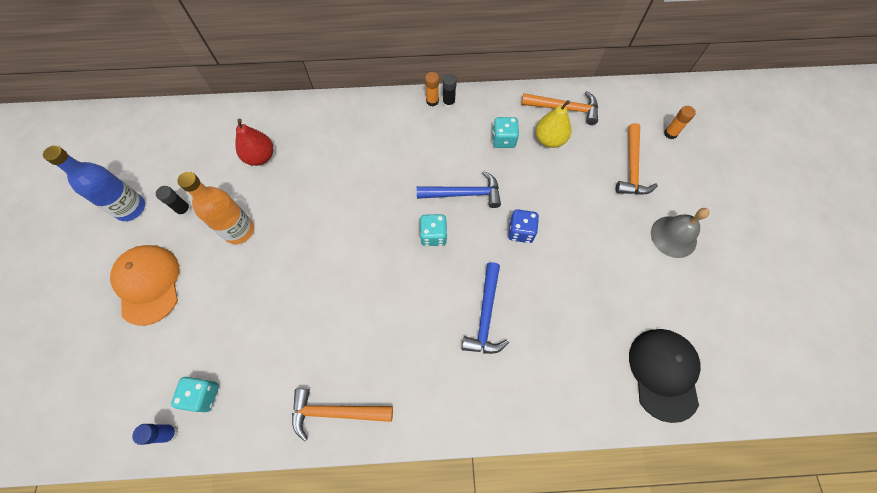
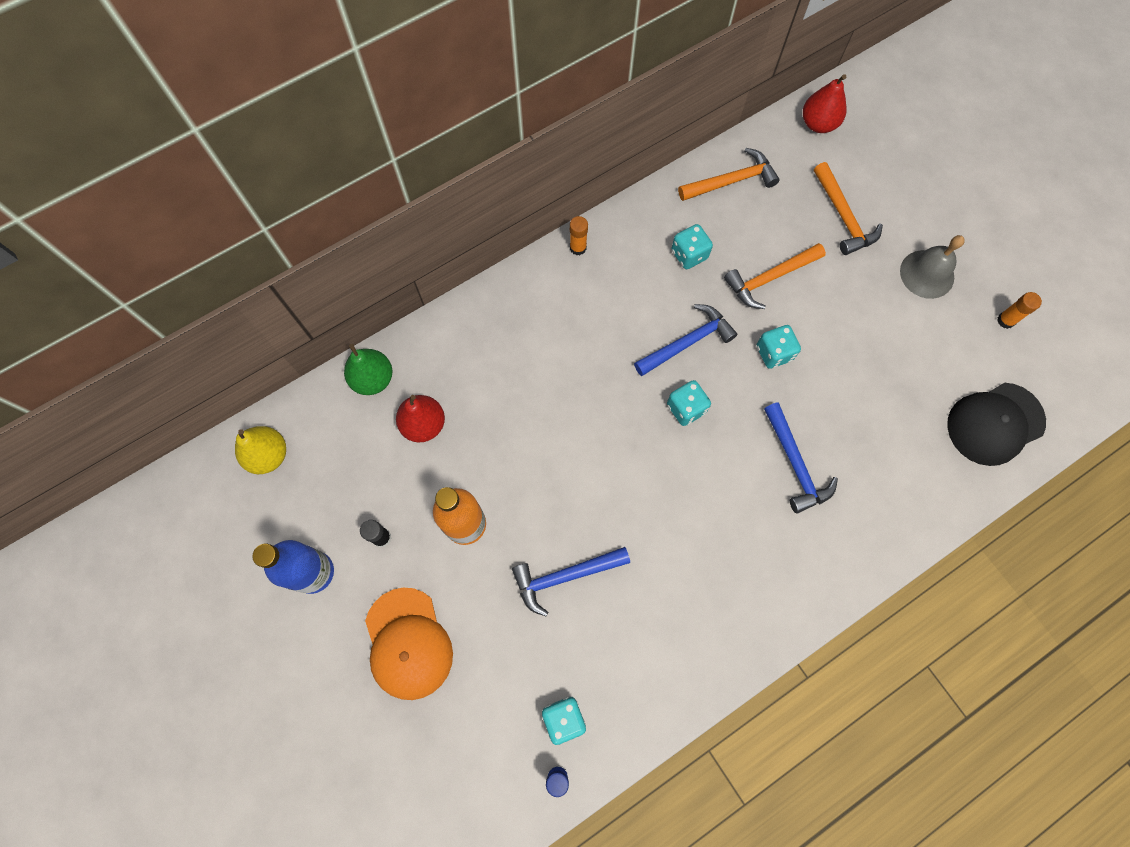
camera: 30 degrees left, 5 degrees up
(148, 284) = (408, 643): orange cap -> orange cap turned 150 degrees counterclockwise
(252, 115) = (373, 379): none -> green pear
(274, 300) = (565, 576): none -> blue hammer
(336, 412) = (712, 650): orange hammer -> orange hammer (770, 278)
(448, 103) = (598, 240): black glue stick -> none
(521, 232) = (774, 353): blue dice -> turquoise dice
(549, 139) = (738, 228): yellow pear -> yellow pear (268, 455)
(651, 101) = (818, 124): none -> red pear
(664, 373) = (995, 424): black cap -> black cap turned 90 degrees counterclockwise
(670, 133) = (859, 154): orange glue stick -> orange glue stick (1005, 320)

